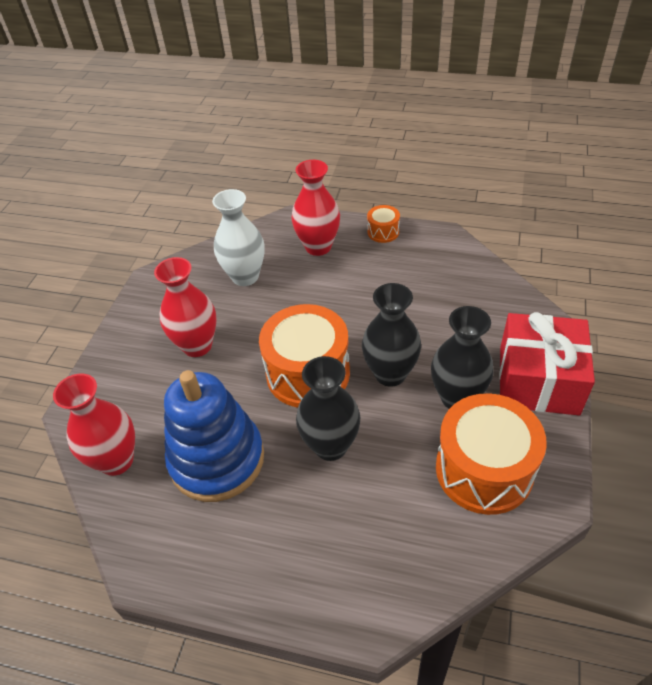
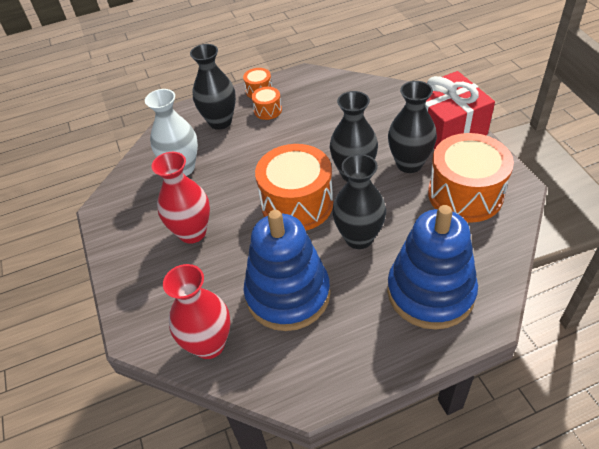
camera: 35 degrees left, 0 degrees up
(318, 247) = (220, 122): red vase -> black vase
(343, 551) = (430, 292): none -> blue stacking toy
(372, 258) = (268, 110): none -> orange drum

